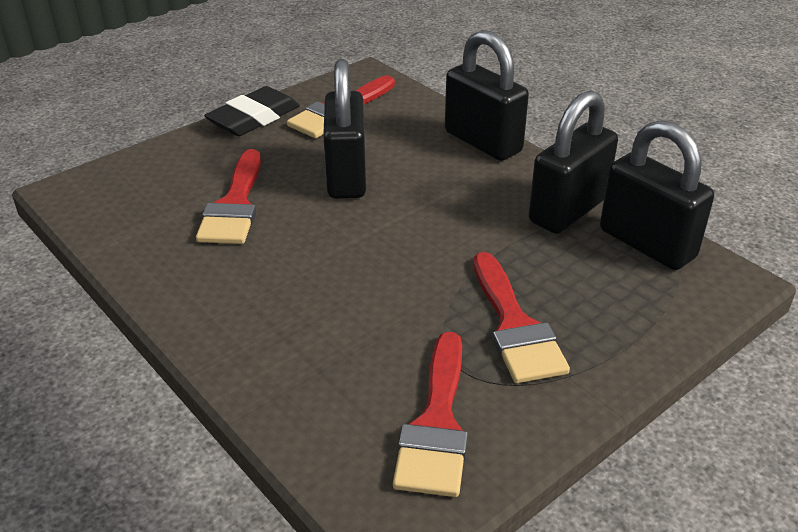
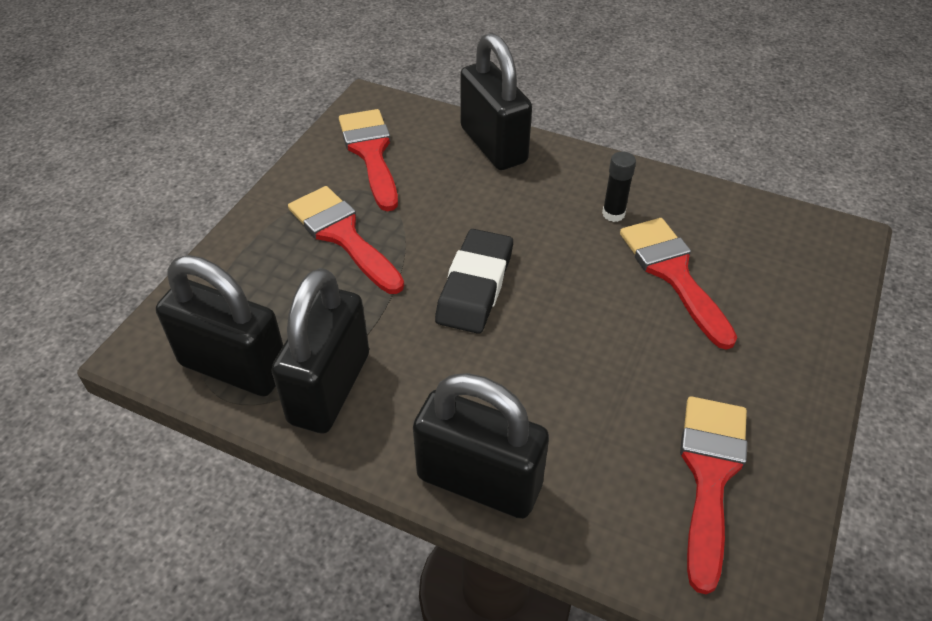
camera: 155 degrees right, 10 degrees up
(228, 264) = (613, 214): none -> black glue stick
(254, 118) = (800, 415): black eraser -> black eraser (475, 286)
(346, 176) = (600, 353): black padlock -> black padlock (493, 145)

